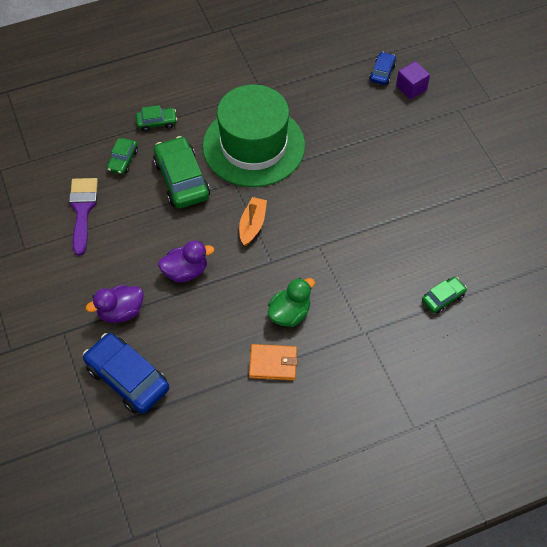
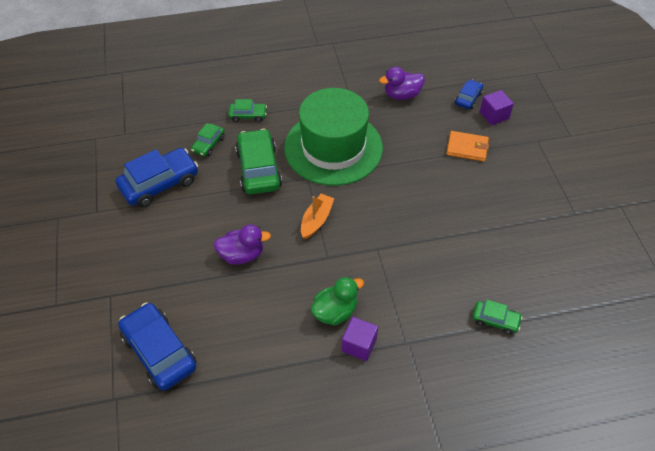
camera: 10 degrees right, 5 degrees down
(82, 210) = (159, 184): purple brush -> blue car
(120, 312) = (170, 284): purple duck -> purple duck (402, 95)
(273, 363) = (308, 360): orange wallet -> orange wallet (467, 148)
(318, 341) = (359, 345): none -> purple cube
(443, 298) = (495, 320): green car -> green car turned 45 degrees clockwise

